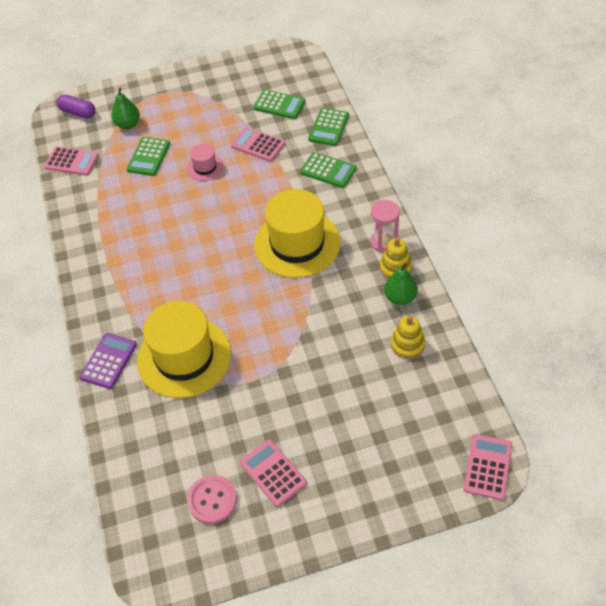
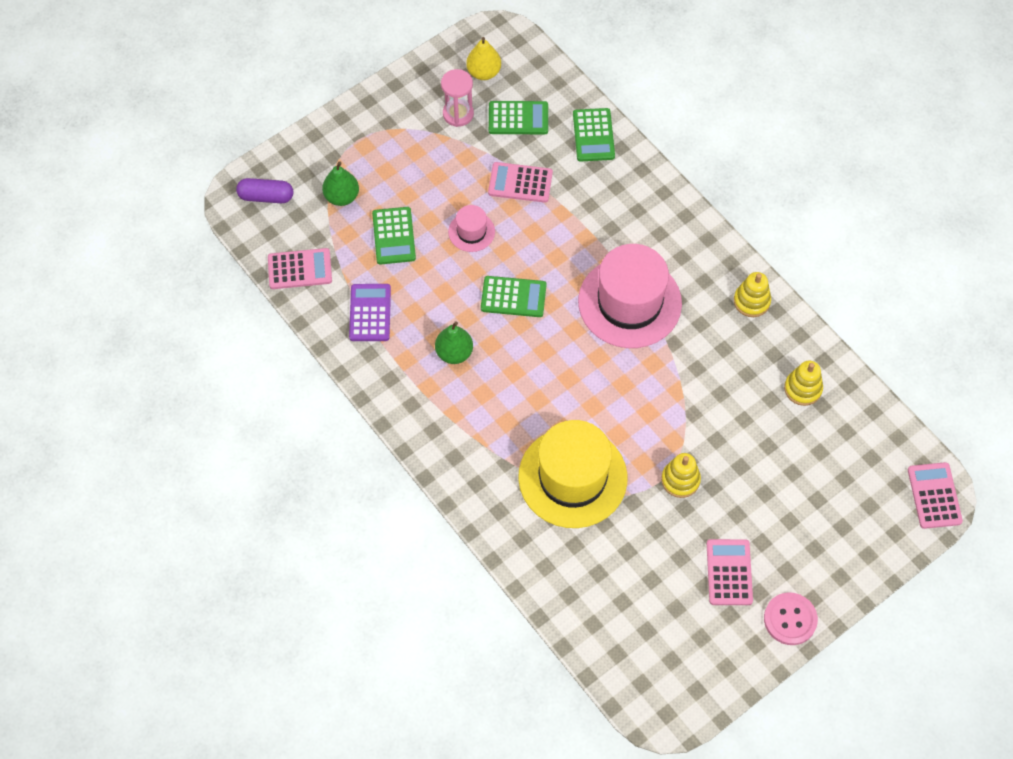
camera: 25 degrees left, 10 degrees up
(109, 361) = (491, 508): purple calculator -> purple calculator (370, 313)
(212, 500) = (682, 621): pink button -> pink button (790, 619)
(269, 385) = (680, 480): none -> yellow stacking toy
(270, 72) = (483, 72): none -> yellow pear
(273, 473) = (729, 572): pink calculator -> pink calculator turned 60 degrees clockwise
(297, 243) = (629, 302): yellow hat -> pink hat
(328, 170) = (620, 196): green calculator -> green calculator (513, 297)
(384, 242) = (725, 272): pink hourglass -> pink hourglass (458, 114)
(400, 298) = (772, 336): green pear -> green pear (454, 353)

